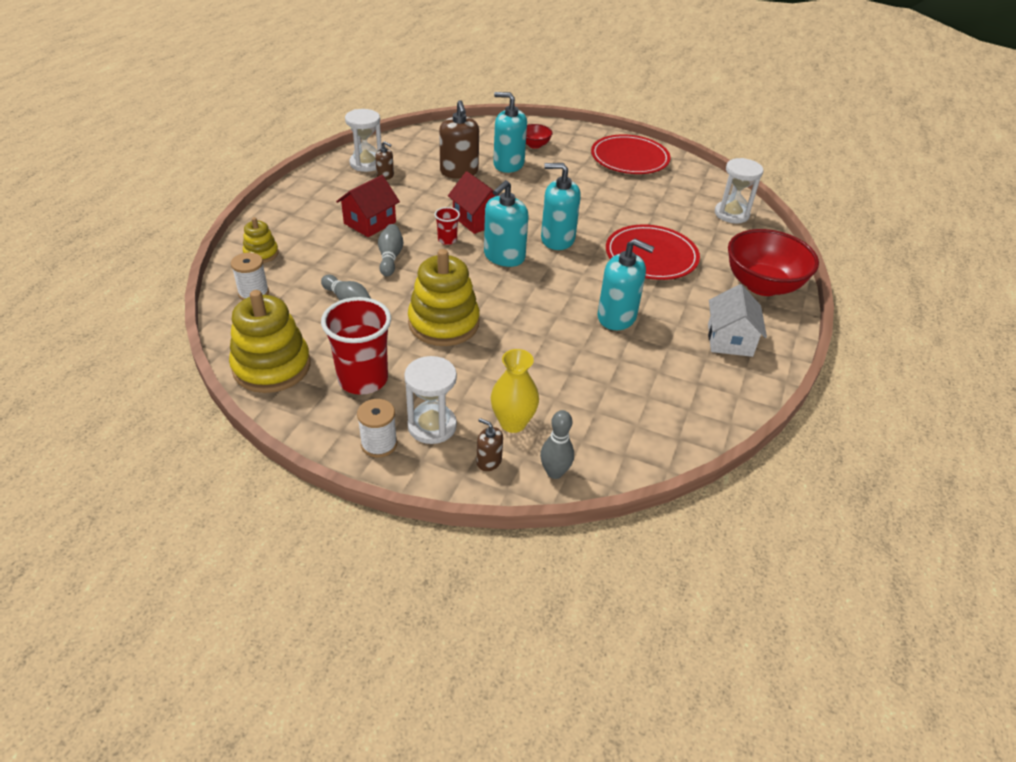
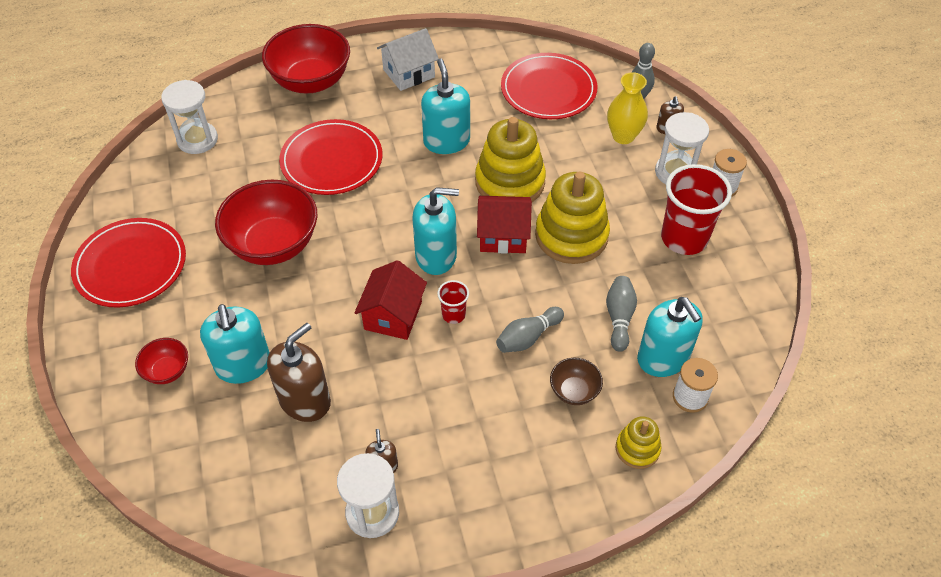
camera: 125 degrees left, 10 degrees up
(272, 366) = (741, 303): yellow stacking toy -> yellow stacking toy (510, 182)
(329, 253) = (574, 391): none -> brown bowl
(370, 223) = (490, 401): red house -> red house (503, 236)
(557, 239) = (367, 235): turquoise soap dispenser -> turquoise soap dispenser (663, 358)
(591, 204) = (273, 244): none -> red bowl
(626, 413) = (548, 90): none -> red plate

